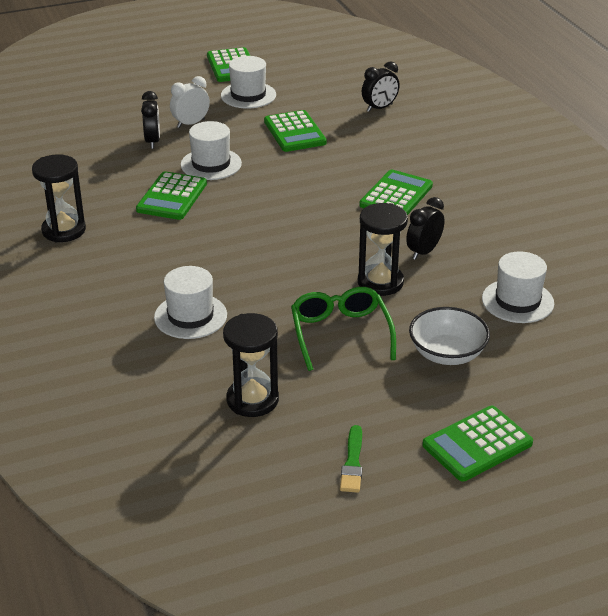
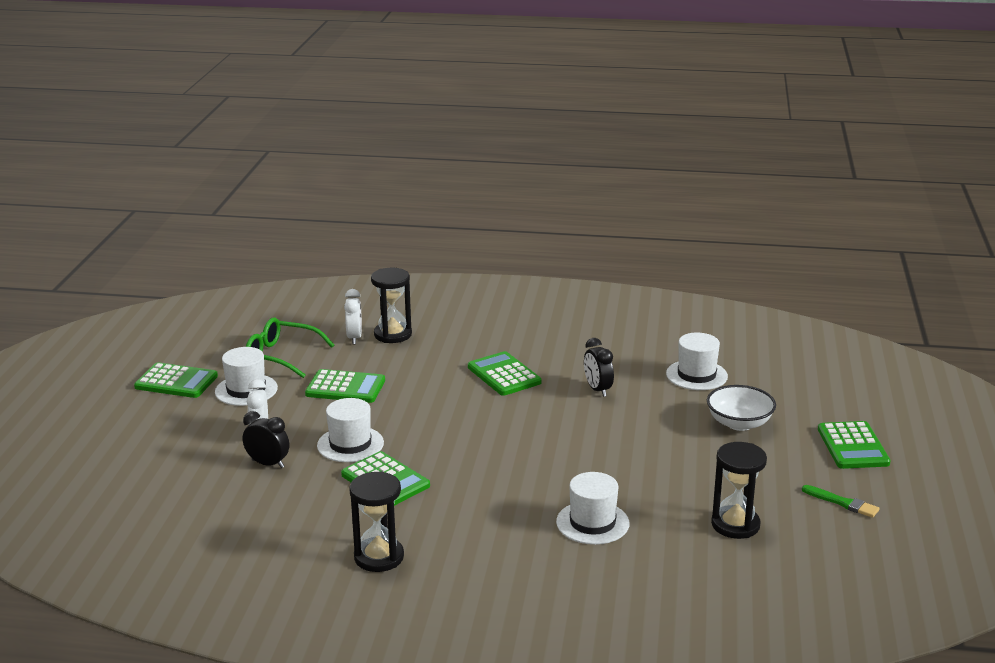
camera: 60 degrees left, 10 degrees down
(340, 334) = (678, 459): green glasses -> green glasses (281, 356)
(379, 108) = (354, 338): black clock -> white clock
(380, 282) = (622, 420): black hourglass -> black hourglass (393, 334)

